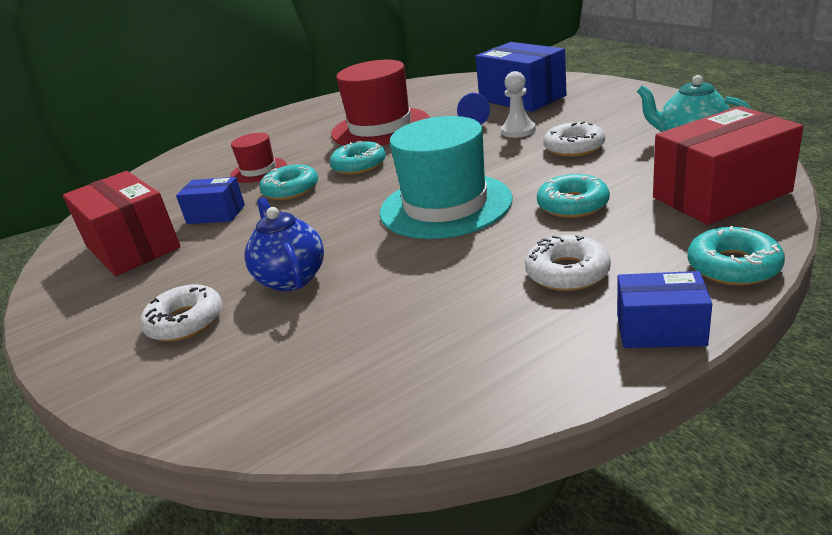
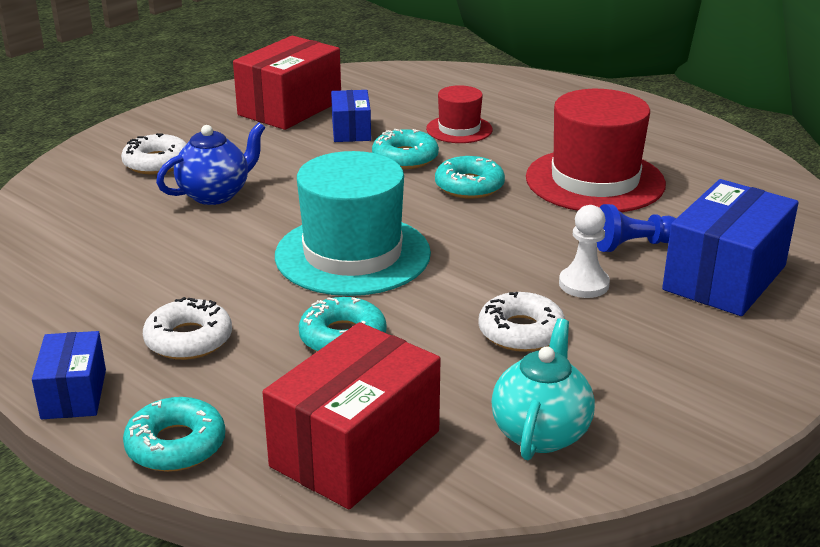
camera: 70 degrees right, 0 degrees up
(721, 195) = (355, 448): red box -> red box turned 75 degrees clockwise

